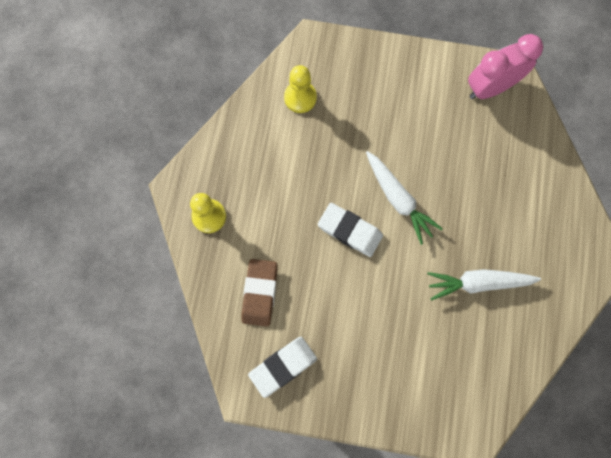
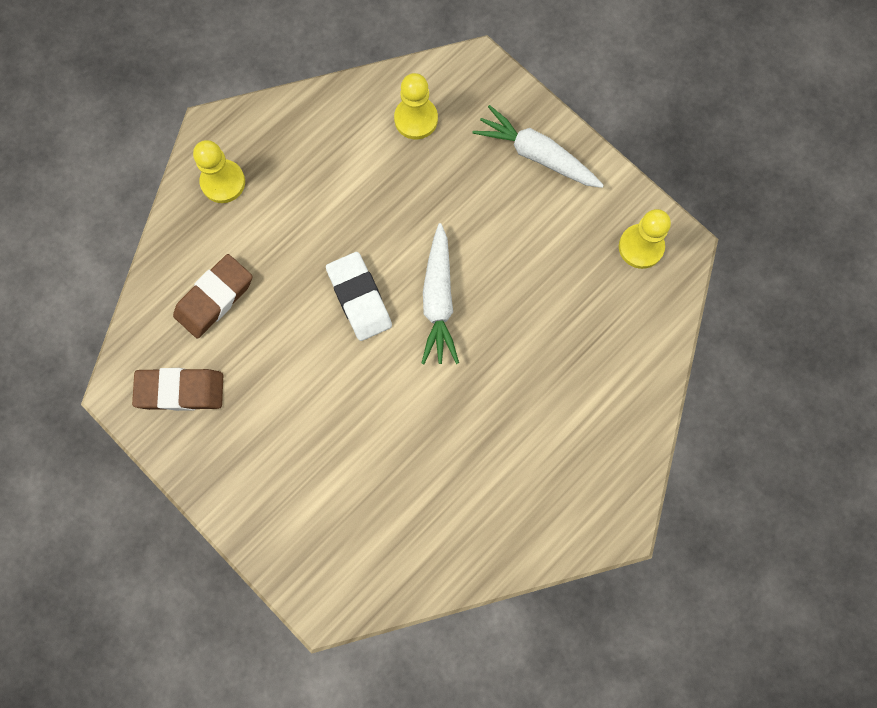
camera: 35 degrees right, 0 degrees up
(283, 366) = (180, 390): white eraser -> brown eraser
(478, 283) = (456, 450): white carrot -> white carrot (537, 155)
(490, 87) = (641, 247): pink clock -> yellow pawn

